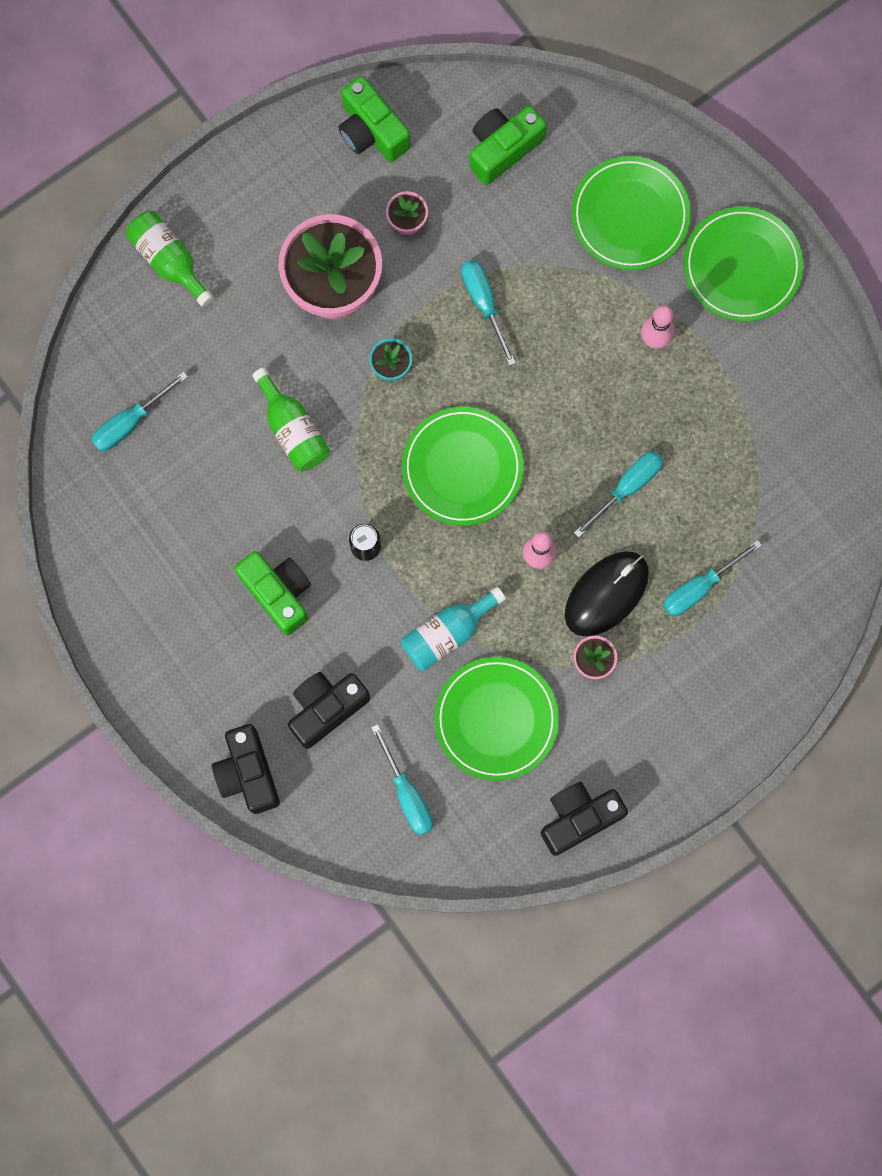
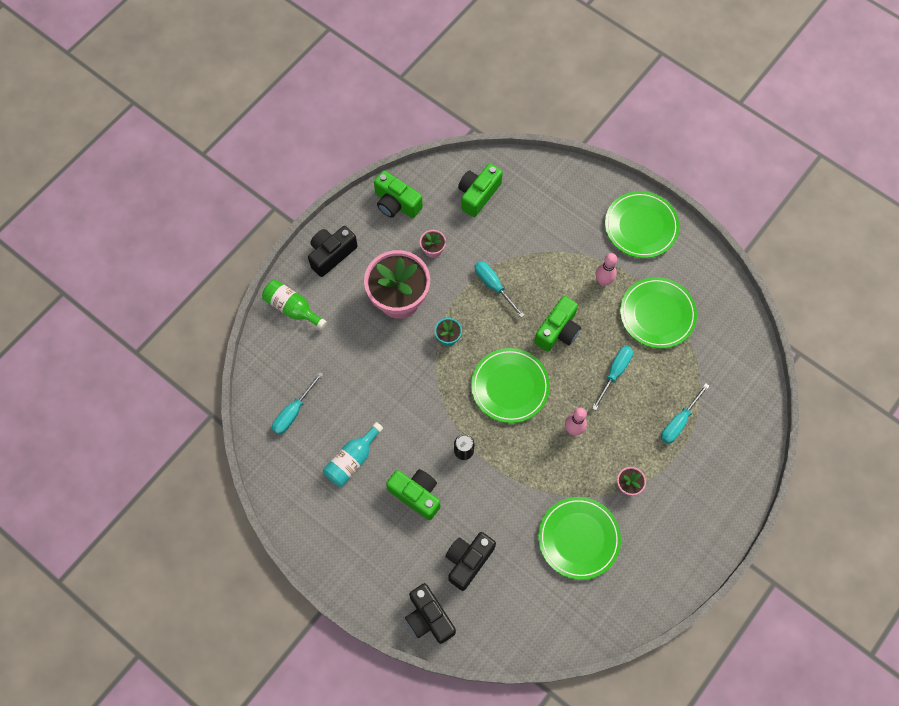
camera: 15 degrees left, 10 degrees down
(292, 429) = (397, 390): green bottle -> none
(407, 793) = (536, 603): turquoise screwdriver -> none
(448, 633) = (531, 491): turquoise bottle -> turquoise bottle (352, 460)
(561, 400) = (558, 331): none -> green camera
(579, 818) = (651, 588): black camera -> black camera (331, 254)
(606, 594) = (623, 441): black mouse -> none
(630, 215) = (565, 214): green plate -> green plate (657, 314)

